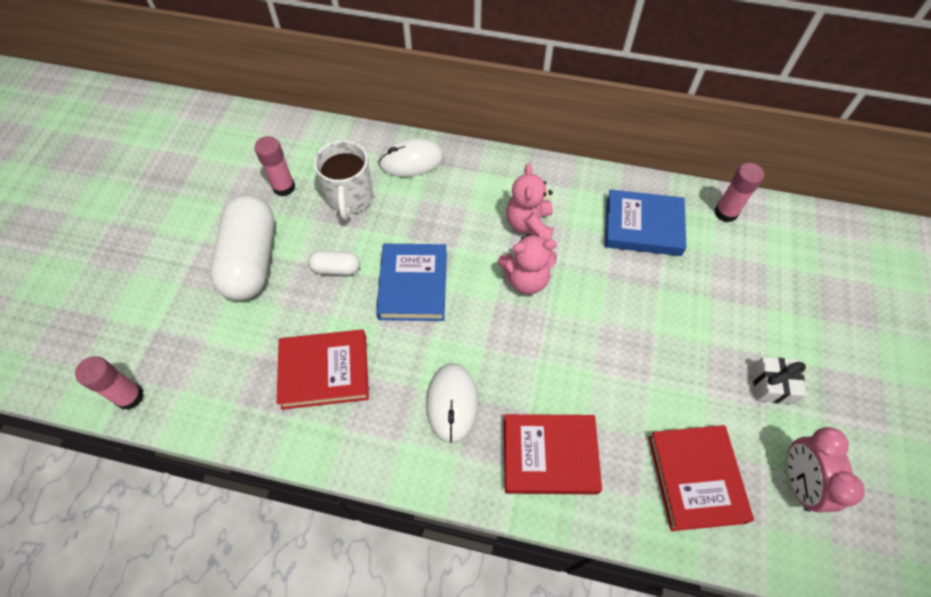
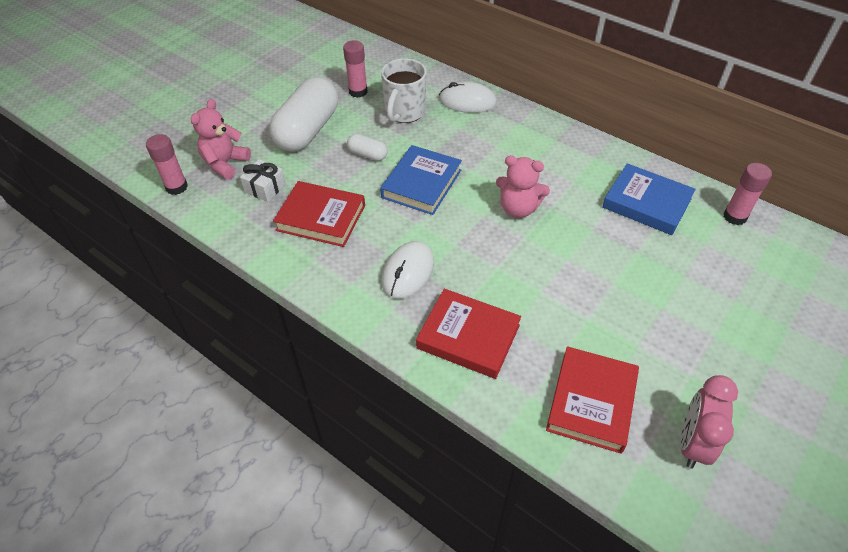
camera: 25 degrees right, 10 degrees down
(529, 225) = (542, 172): pink teddy bear -> pink teddy bear (225, 163)
(772, 385) = (708, 360): white gift -> white gift (265, 188)

